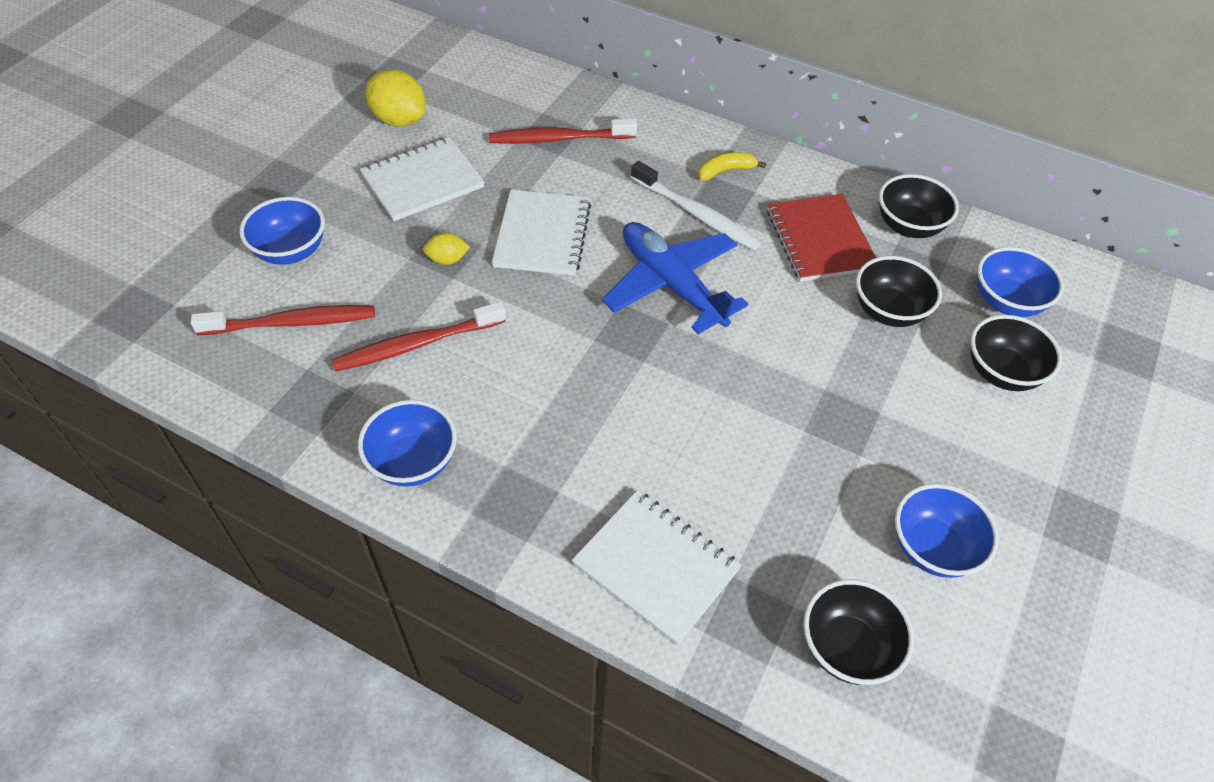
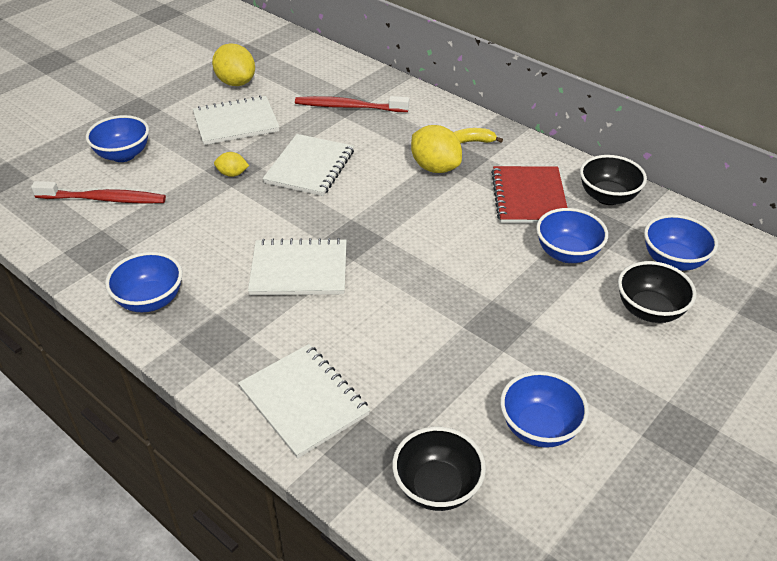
camera: 15 degrees right, 10 degrees down
(417, 344) = (187, 225): red toothbrush -> none
(583, 386) = (299, 270): none -> white notebook
(671, 284) = (396, 212): blue plane -> none
(696, 214) = (435, 167): white toothbrush -> yellow lemon
(888, 311) = (567, 253): black bowl -> blue bowl

